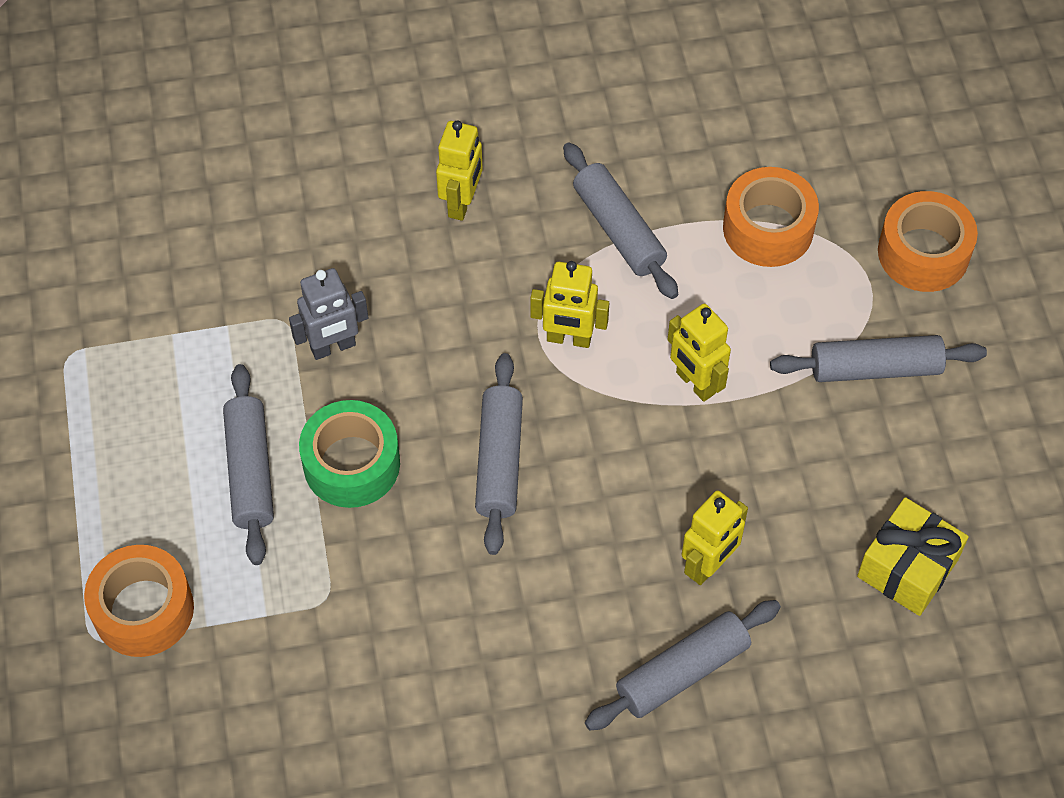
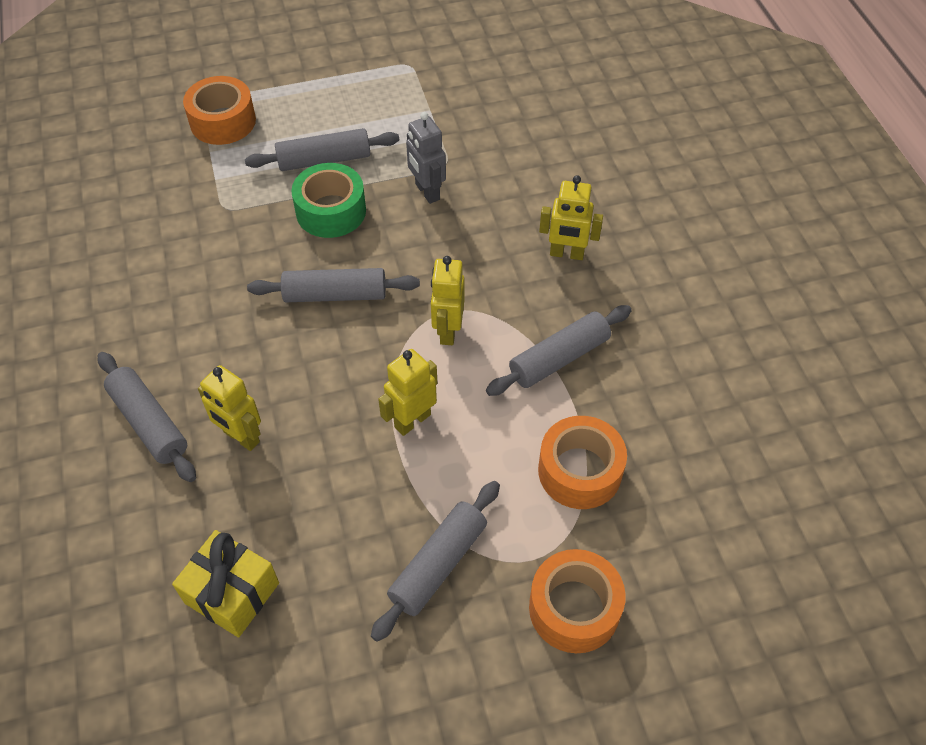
camera: 85 degrees right, 5 degrees down
(875, 368) = (438, 564): grey rolling pin -> grey rolling pin turned 45 degrees clockwise

